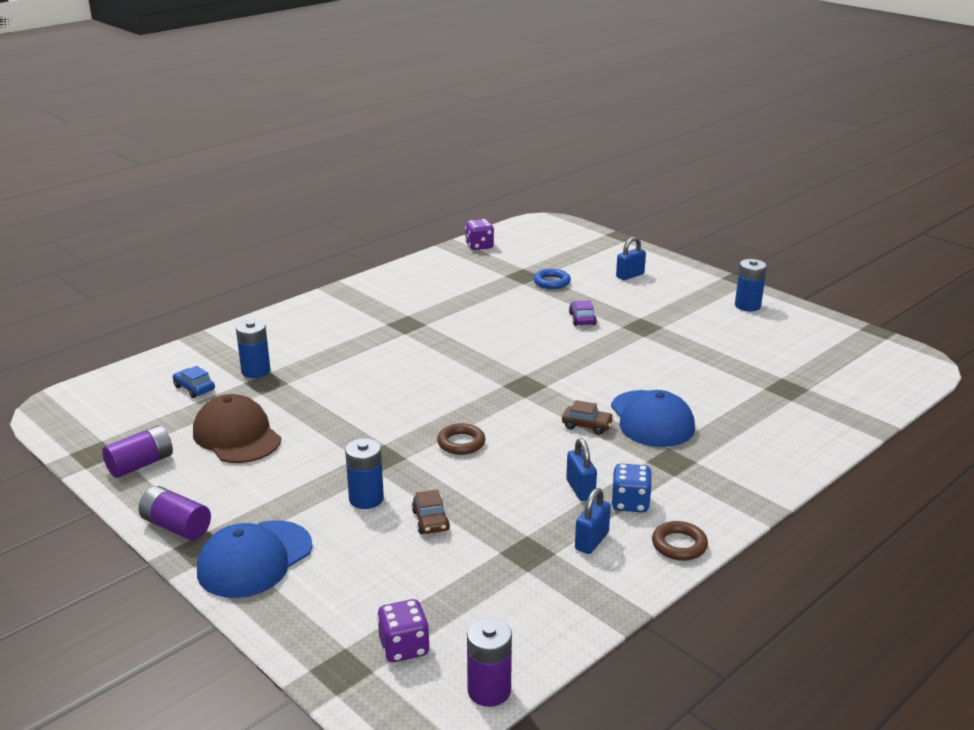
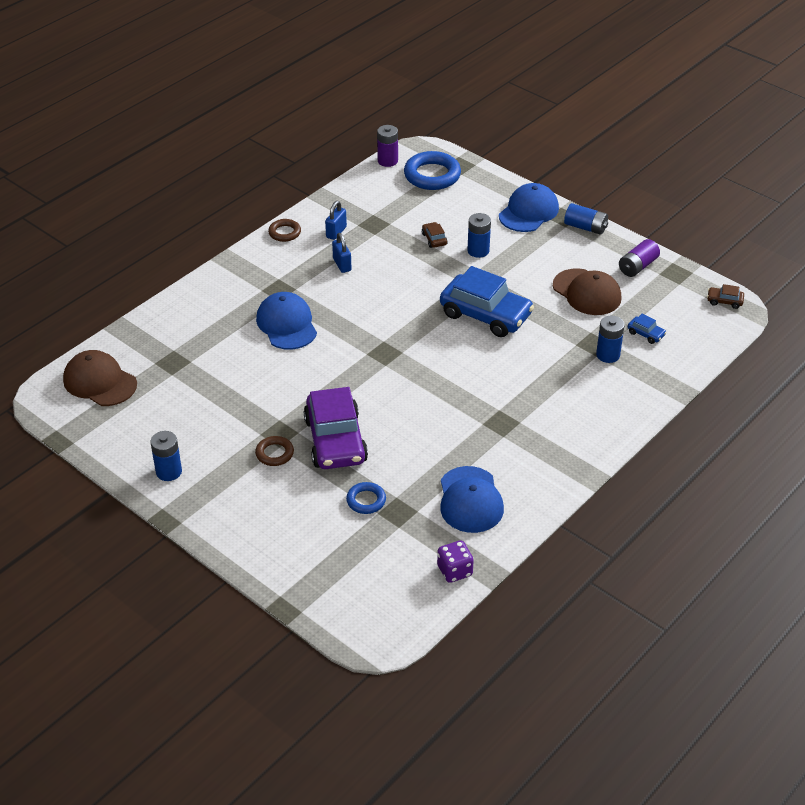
camera: 175 degrees right, 15 degrees up
(176, 526) = (585, 227): purple battery -> blue battery
(386, 417) = (485, 315): none -> blue car
(404, 647) = (432, 175): purple dice -> blue ring
(455, 279) = (470, 500): none -> blue cap
(461, 443) = (425, 295): brown ring -> brown ring (274, 453)
(582, 319) = (335, 440): purple car -> purple car, size x2.45
(587, 425) = (336, 316): brown car -> brown car (724, 301)
(630, 275) = (281, 519): blue padlock -> none
(630, 503) = (310, 257): blue dice -> none
(865, 374) = (100, 382): none -> brown cap

